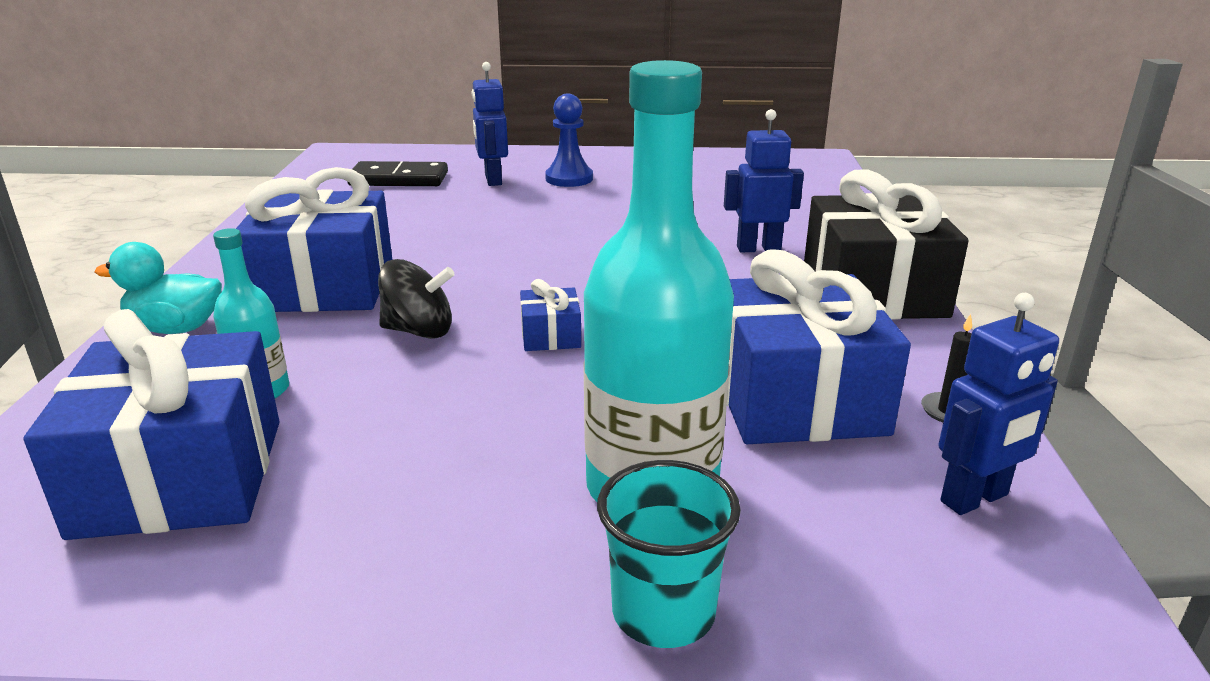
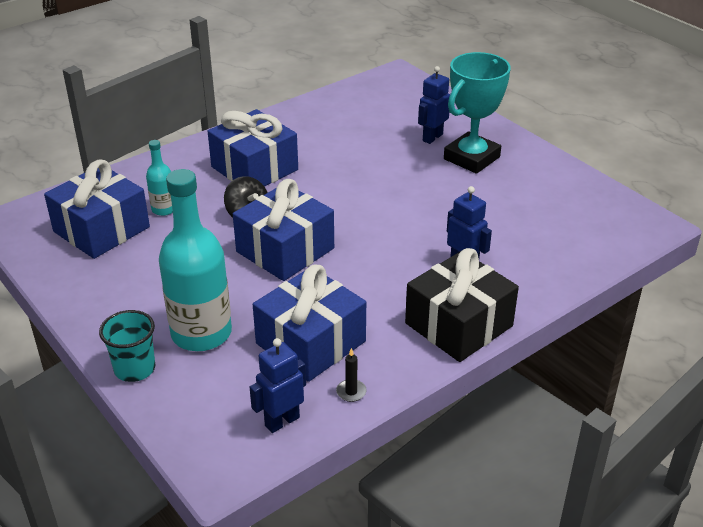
camera: 50 degrees right, 10 degrees up
(176, 328) = (181, 161): turquoise duck -> none
(399, 179) = (390, 112): black domino -> none
(550, 336) = (285, 250): blue gift -> blue gift, size x2.29
(569, 179) = (471, 158): blue pawn -> turquoise trophy
(975, 499) = (282, 421): blue robot -> blue robot turned 120 degrees clockwise

